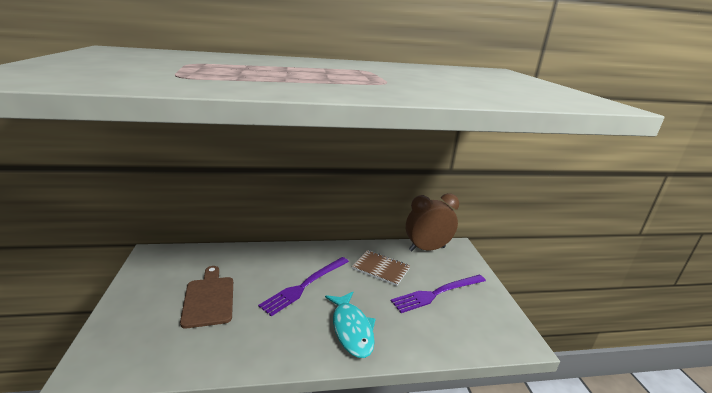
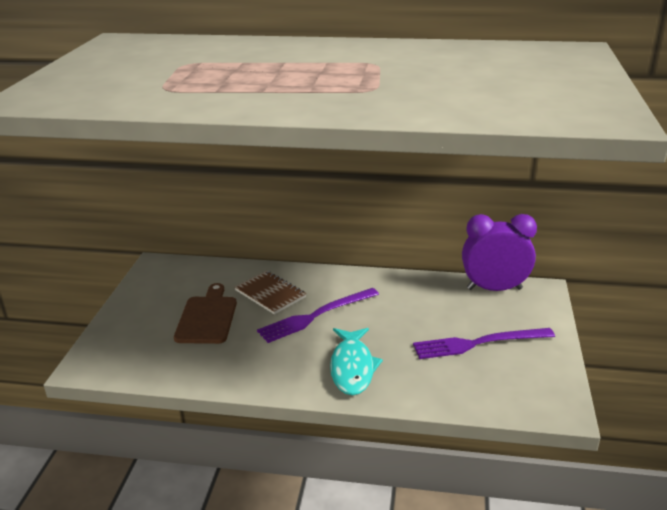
camera: 20 degrees right, 5 degrees up
(381, 269) = (417, 307): brown notebook -> brown notebook (270, 294)
(427, 249) = (494, 288): brown clock -> purple clock

